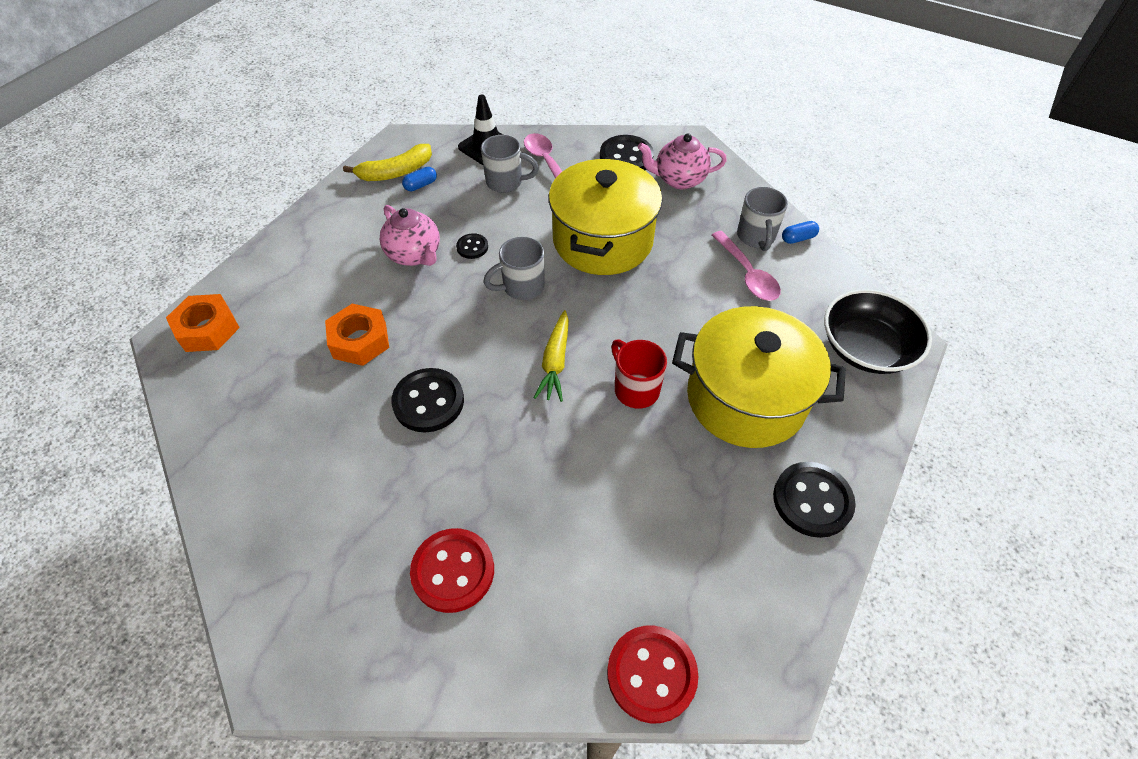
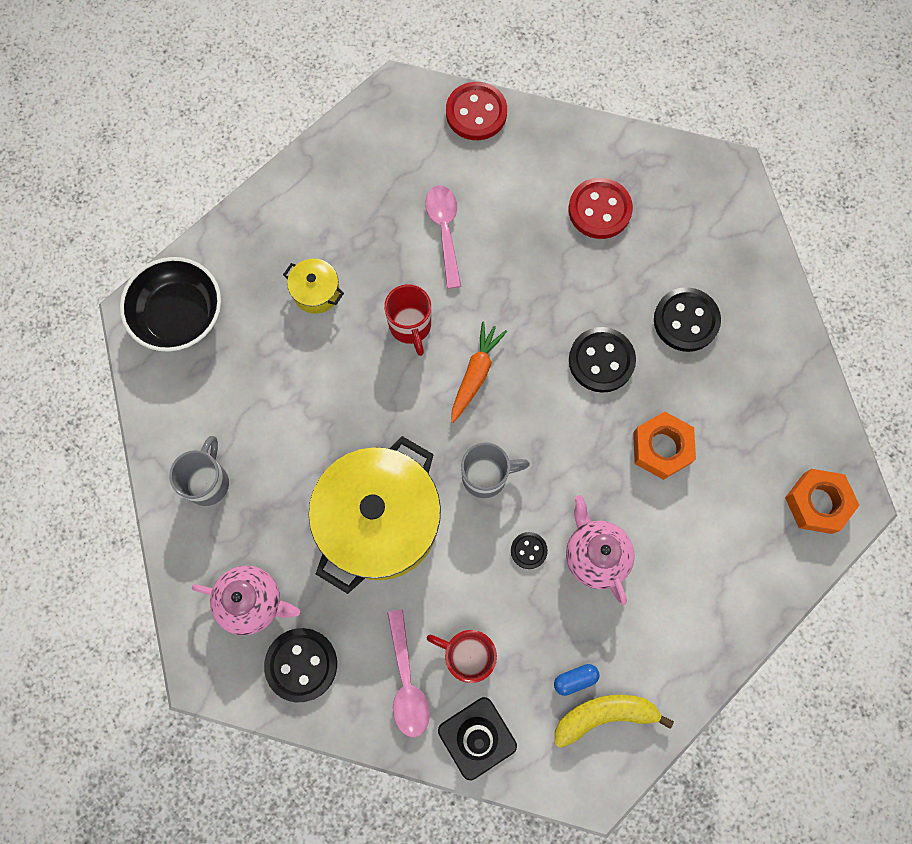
camera: 165 degrees left, 20 degrees up
(506, 182) = (467, 655): grey mug -> red mug
(555, 362) = (475, 374): yellow carrot -> orange carrot
(745, 398) = (316, 292): yellow pot -> yellow pot, size x0.43
(747, 274) = (244, 432): pink spoon -> pink spoon (444, 231)
(798, 238) = (163, 468): blue capsule -> none
(812, 500) = (308, 194): black button -> black button (686, 321)

